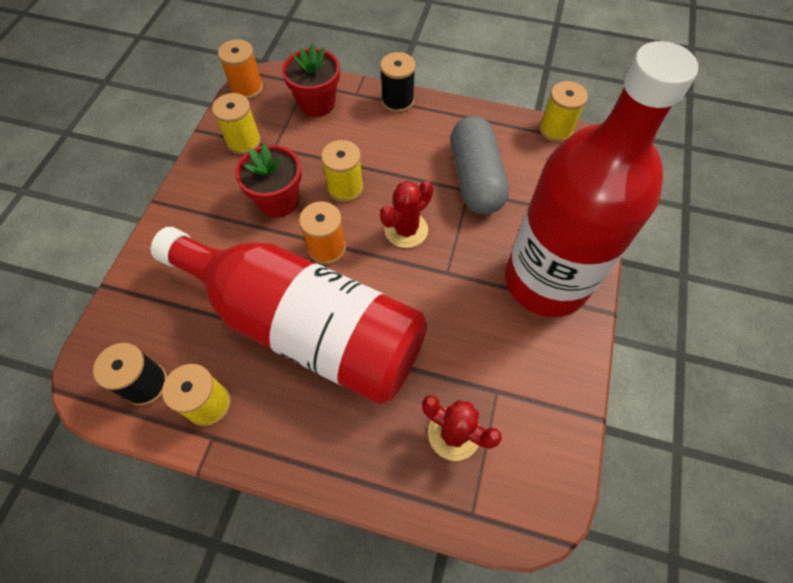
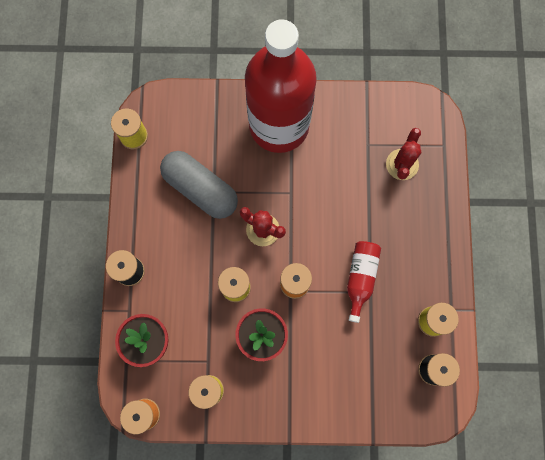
camera: 105 degrees left, 15 degrees up
(305, 326) = (360, 278): red bottle -> red bottle, size x0.40
(475, 178) = (200, 189): grey capsule -> grey capsule turned 60 degrees clockwise

